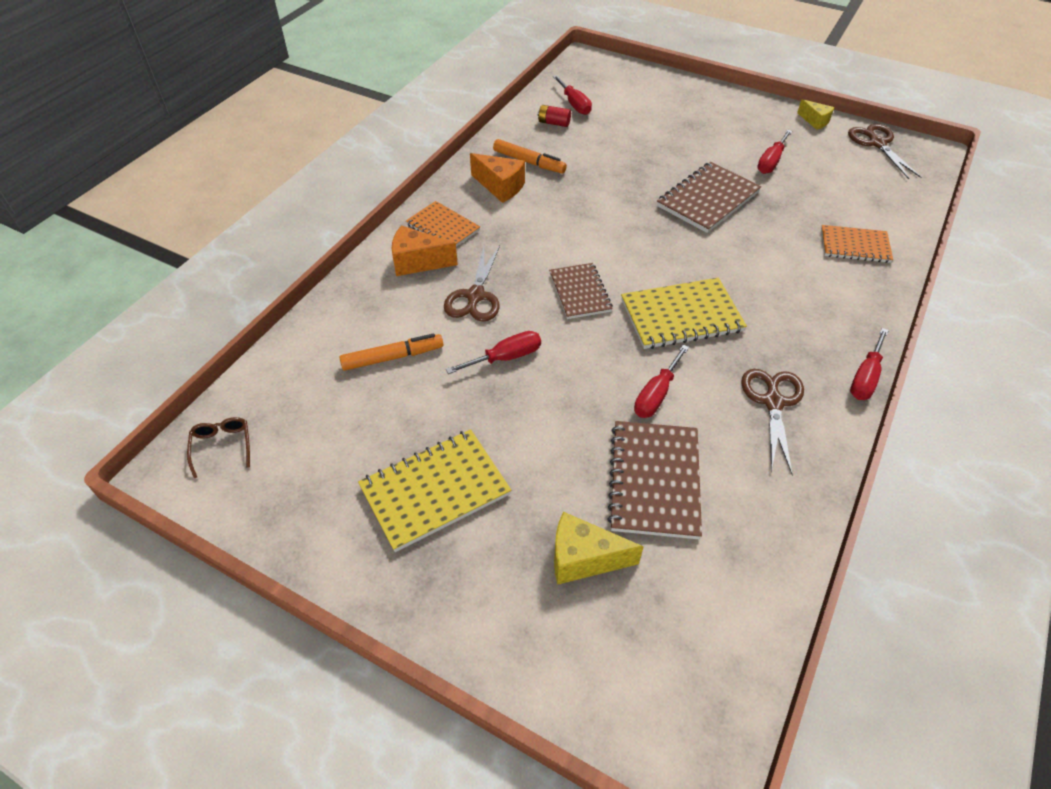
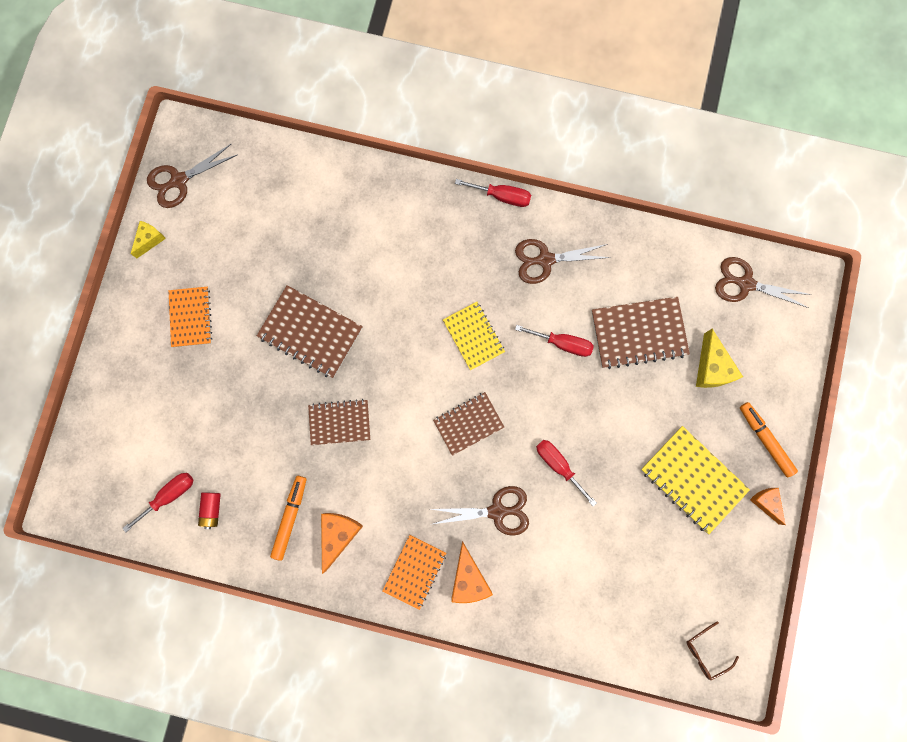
camera: 105 degrees left, 30 degrees up
(366, 573) = (766, 503): none -> orange cheese
(393, 357) = (584, 556): orange marker -> orange marker (765, 440)
(609, 204) = (339, 422): none -> brown notebook
(681, 316) = (473, 336): yellow notebook -> yellow notebook, size x0.66
(710, 651) = (745, 283): none -> brown scissors
(771, 162) = (234, 279): red screwdriver -> none
(854, 246) = (347, 202): orange notebook -> orange notebook (191, 317)

